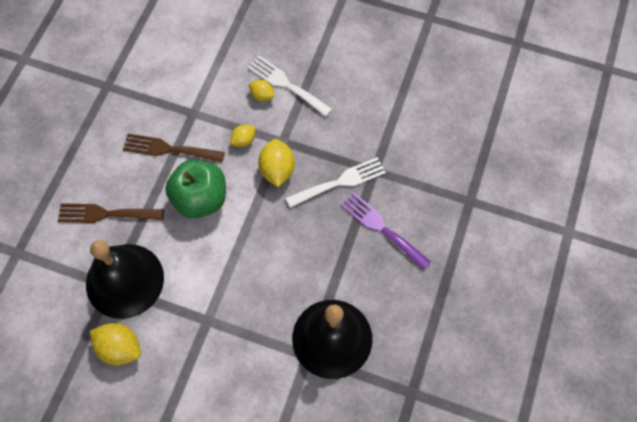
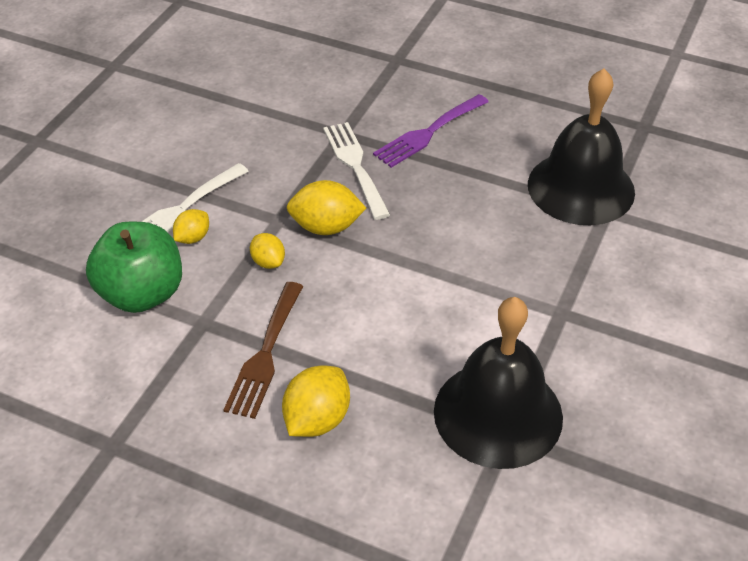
camera: 85 degrees left, 20 degrees down
(106, 214) = (375, 441): brown fork -> none
(120, 348) = (611, 418): yellow lemon -> yellow lemon (317, 419)
(200, 199) = (363, 315): green apple -> green apple (142, 294)

